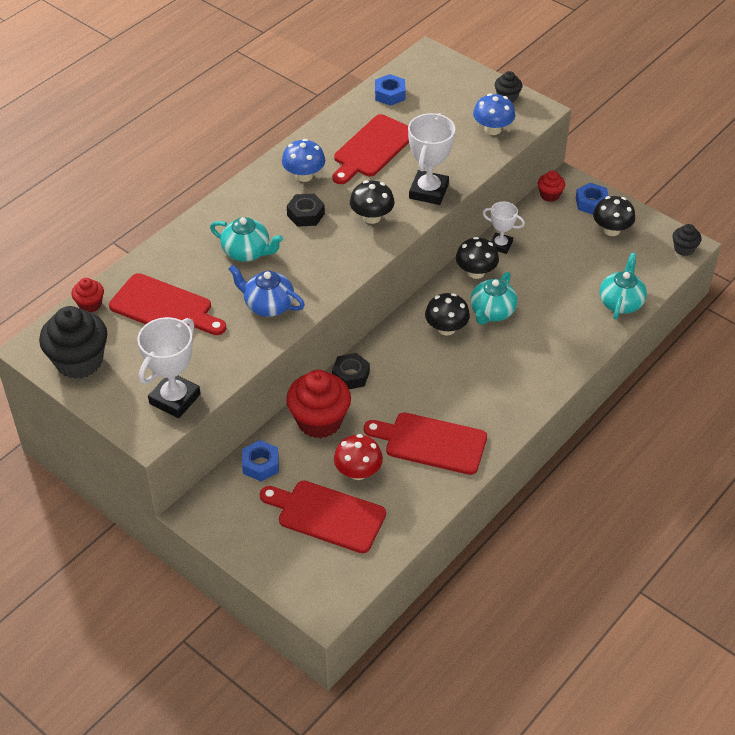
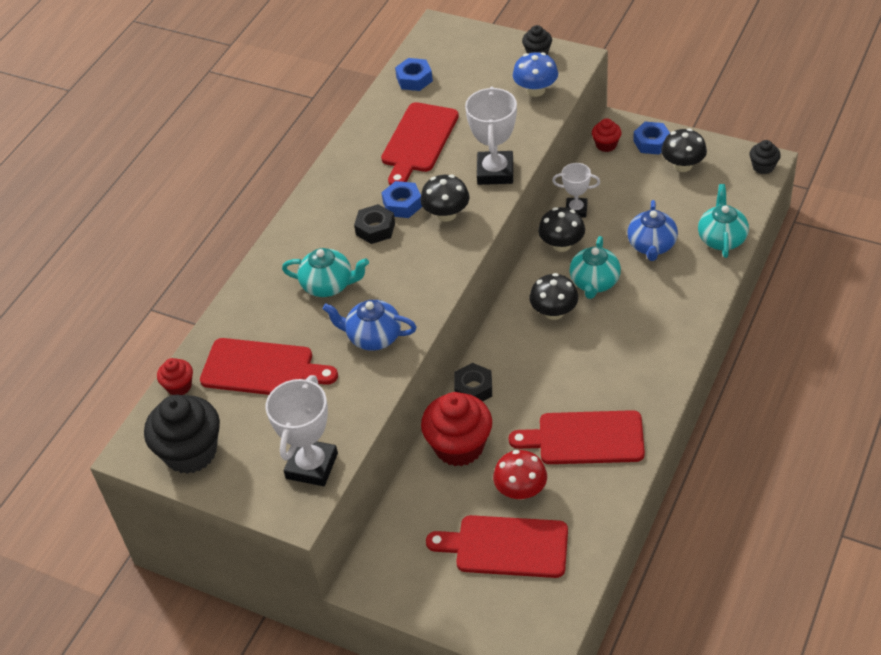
camera: 10 degrees left, 0 degrees up
(260, 464) = (414, 511): blue nut -> blue nut (402, 204)
(304, 175) = (357, 187): blue mushroom -> none
(555, 293) = (652, 246): none -> blue teapot

